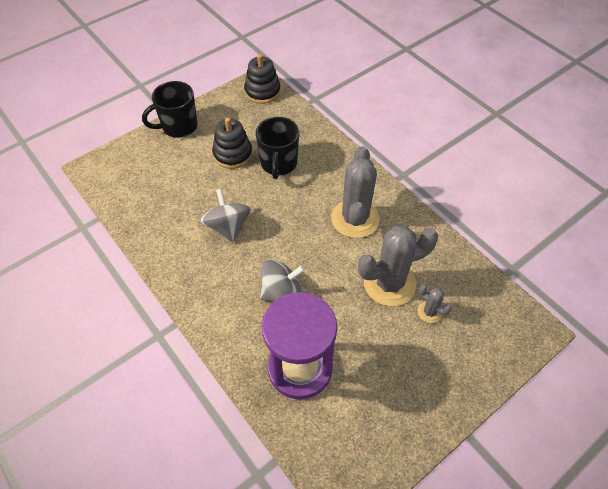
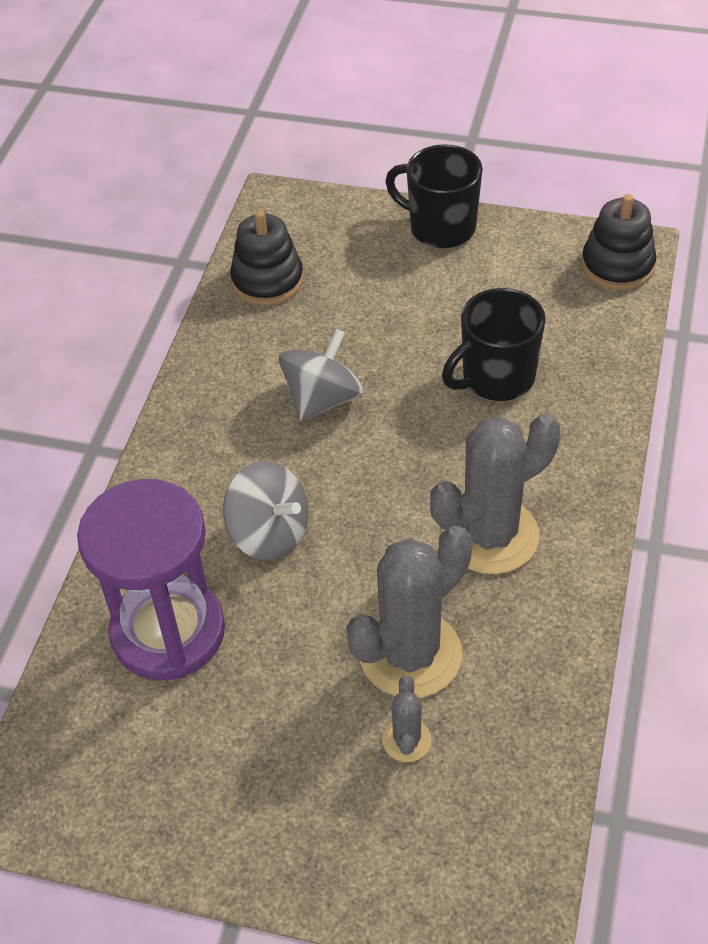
camera: 55 degrees right, 5 degrees down
(233, 154) = (456, 316): black stacking toy -> black stacking toy (267, 281)
(389, 283) = (410, 654): grey cactus -> grey cactus turned 75 degrees counterclockwise

